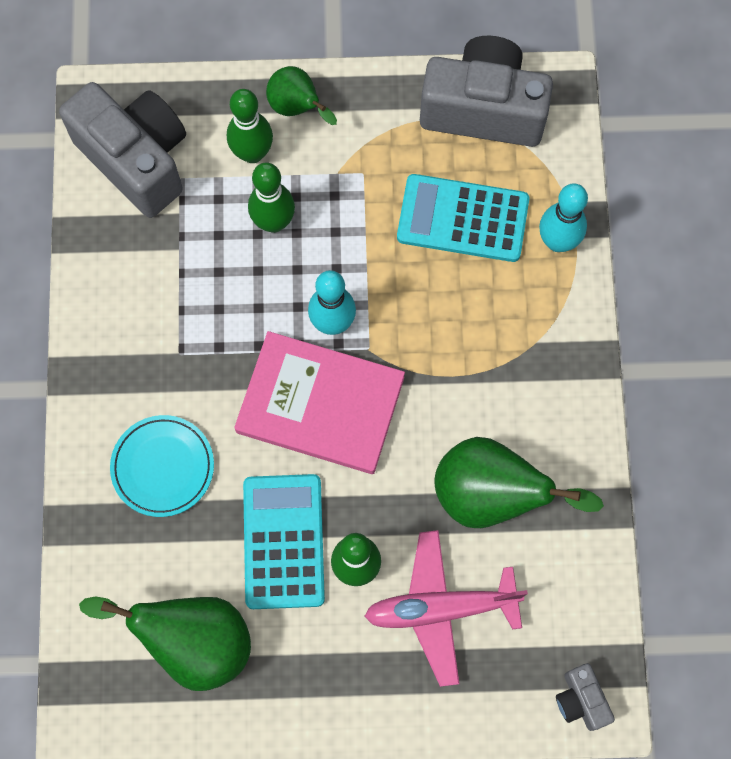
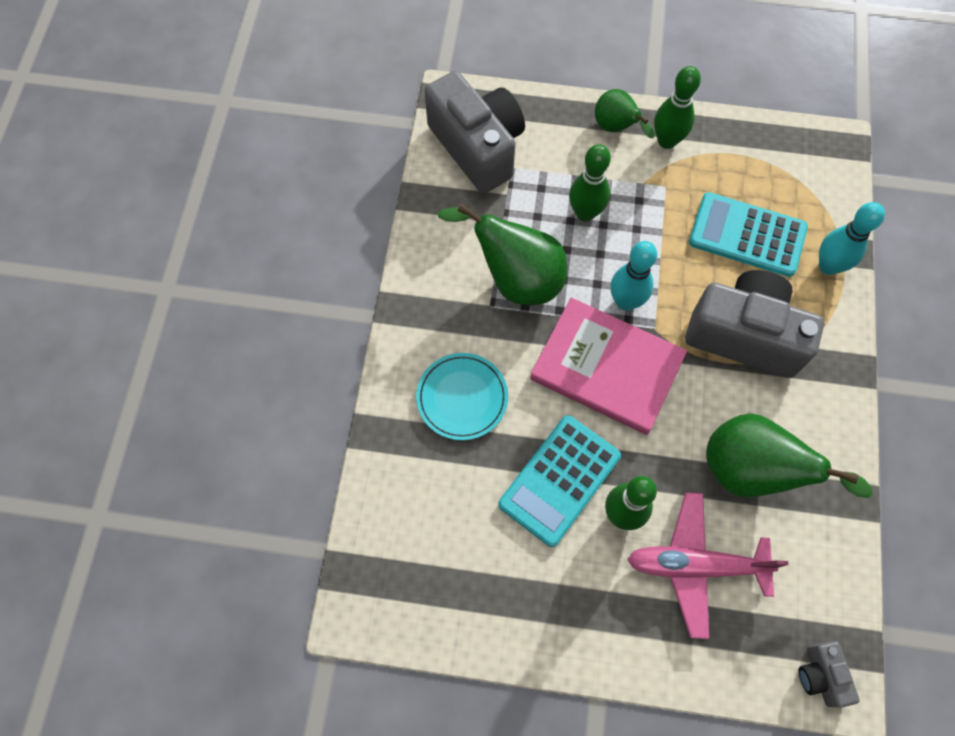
camera: 10 degrees right, 5 degrees down
(193, 642) = (466, 556): green pear -> green pear (515, 278)
(252, 153) = (574, 157): green bowling pin -> green bowling pin (667, 141)
(283, 541) = (559, 480): turquoise calculator -> turquoise calculator turned 150 degrees counterclockwise
(483, 109) = (773, 152): grey camera -> grey camera (744, 335)

